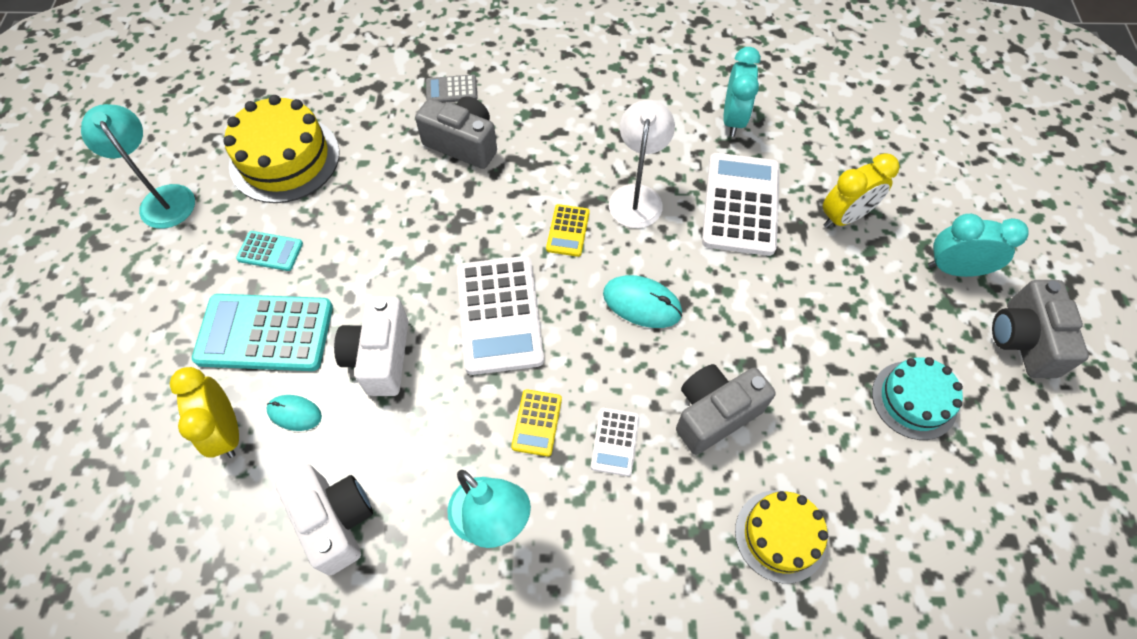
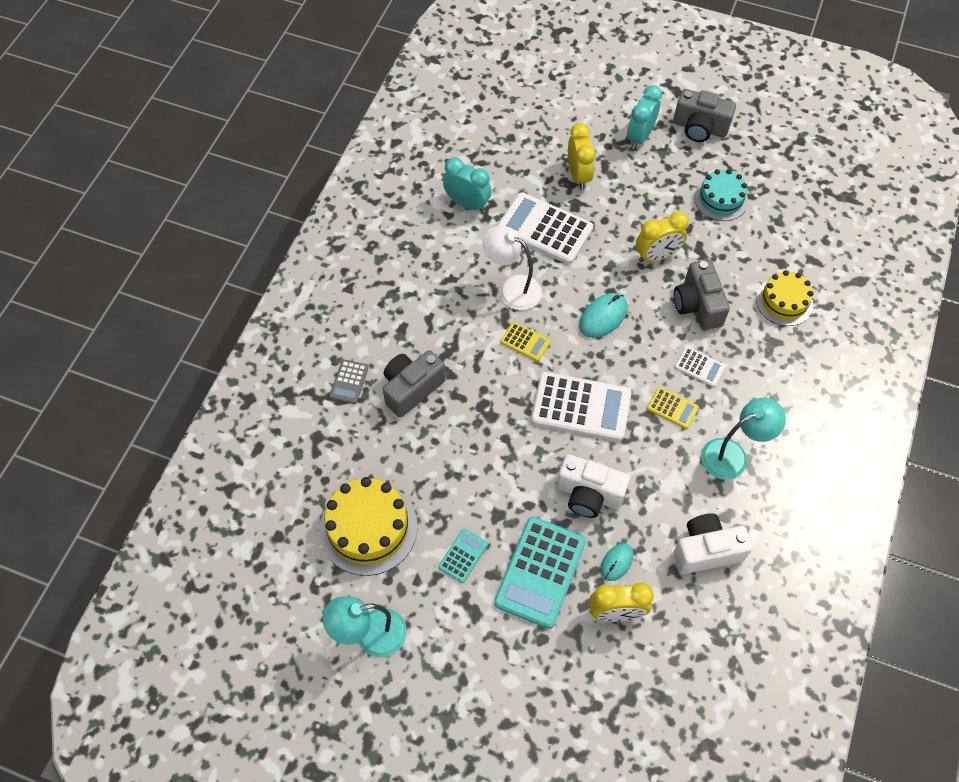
camera: 70 degrees left, 0 degrees up
(769, 341) = (657, 256): none -> yellow clock

